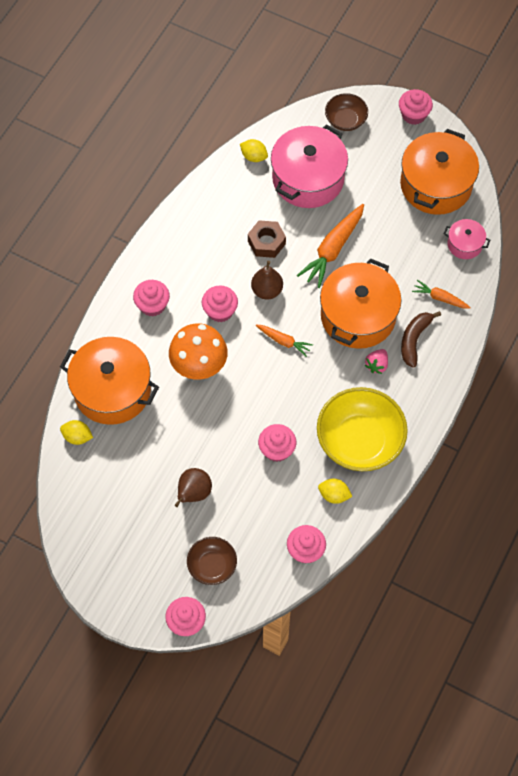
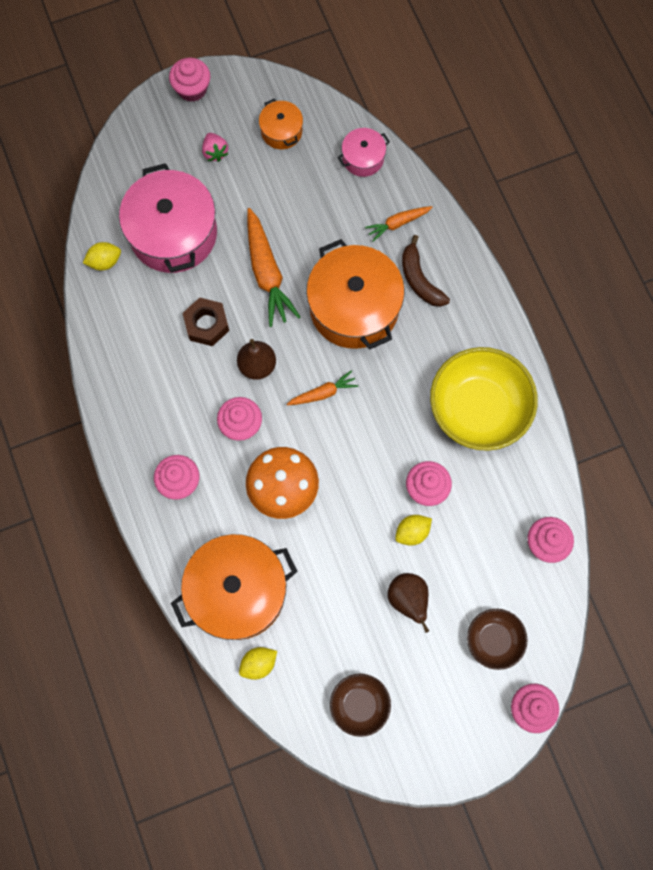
camera: 50 degrees left, 10 degrees up
(334, 495) = (512, 474): yellow lemon -> yellow lemon (412, 532)
(345, 120) = (142, 150): brown bowl -> brown bowl (359, 705)
(377, 365) = (417, 332): pink strawberry -> pink strawberry (215, 152)
(436, 185) = (281, 131): orange pot -> orange pot, size x0.48

